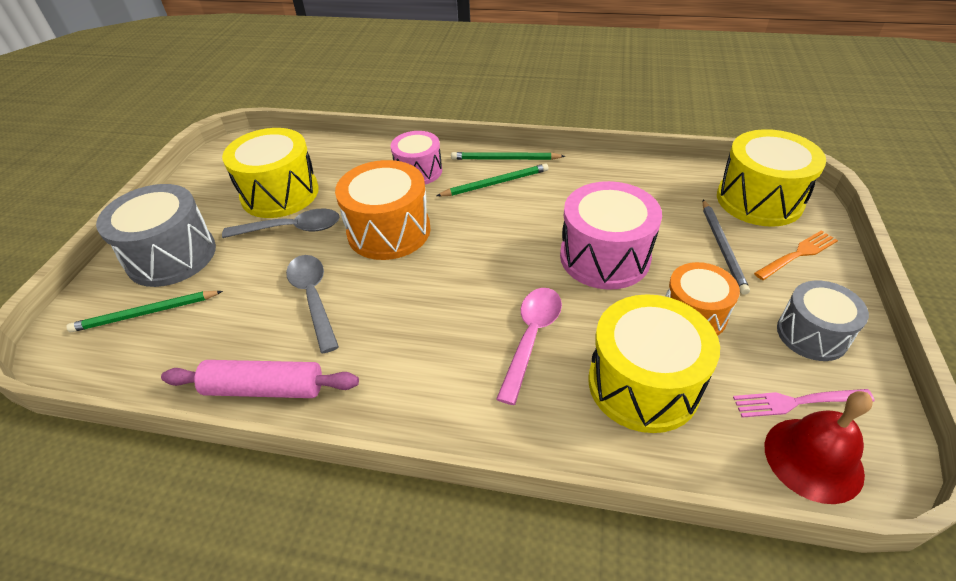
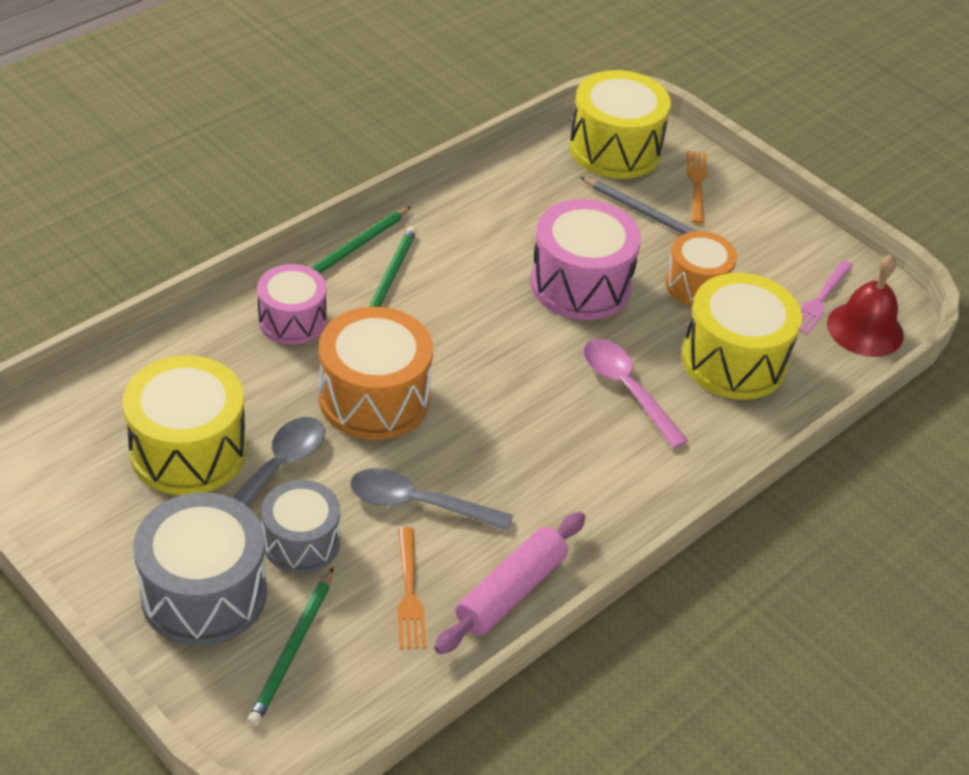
camera: 60 degrees left, 0 degrees up
(228, 337) = (409, 593): none -> orange fork
(812, 334) = (775, 245): grey drum -> grey drum (301, 542)

